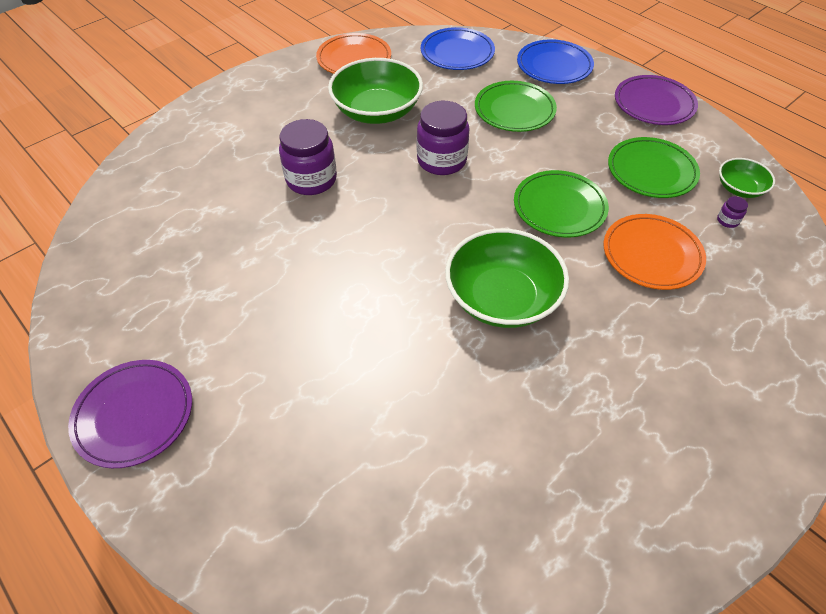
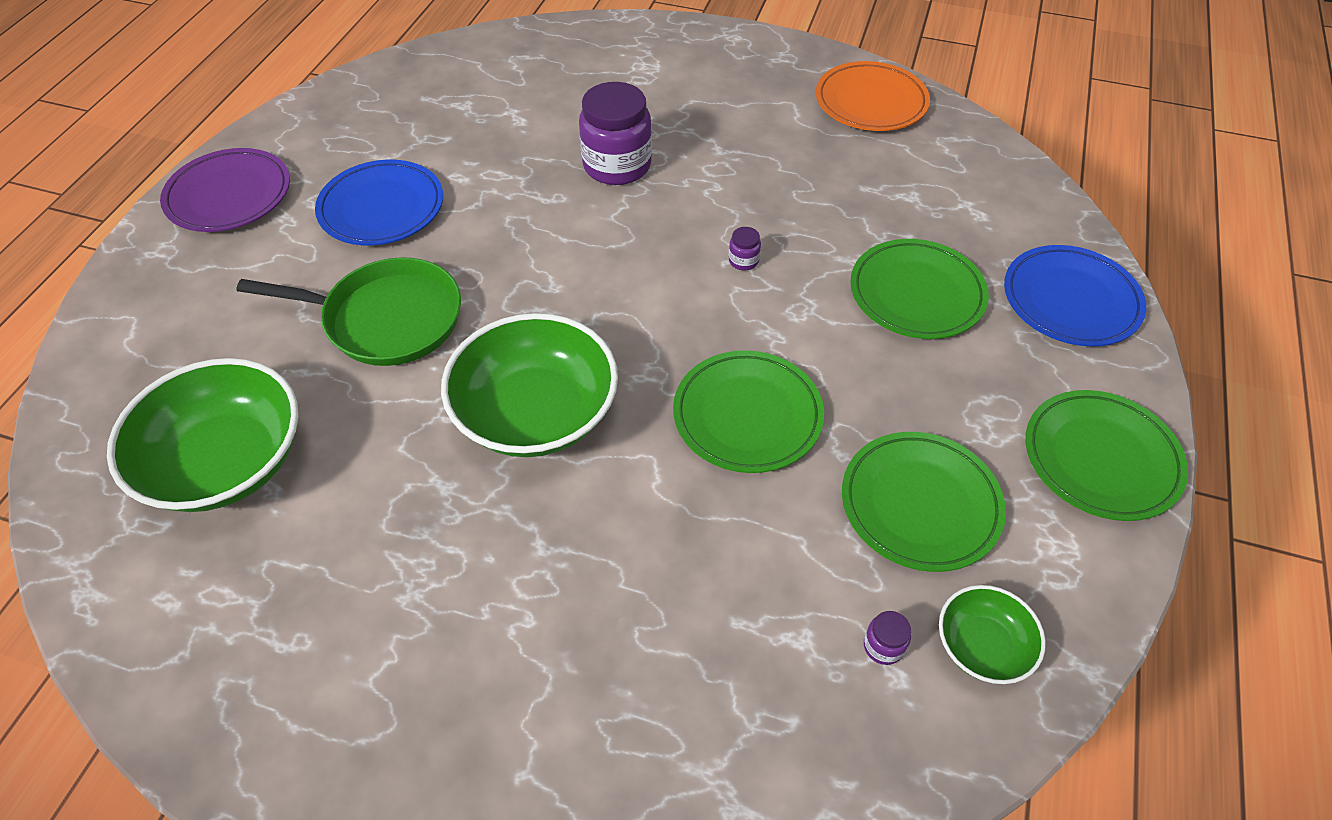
camera: 60 degrees right, 0 degrees up
(364, 349) = (387, 319): none -> green pan
(377, 111) = (786, 165): green bowl -> green bowl (226, 462)
(441, 160) = (743, 261): purple jar -> purple jar, size x0.41
(457, 53) = (987, 187): blue plate -> blue plate (382, 208)
(651, 255) = (727, 558): orange plate -> none
(654, 104) = (1101, 458): purple plate -> green plate

